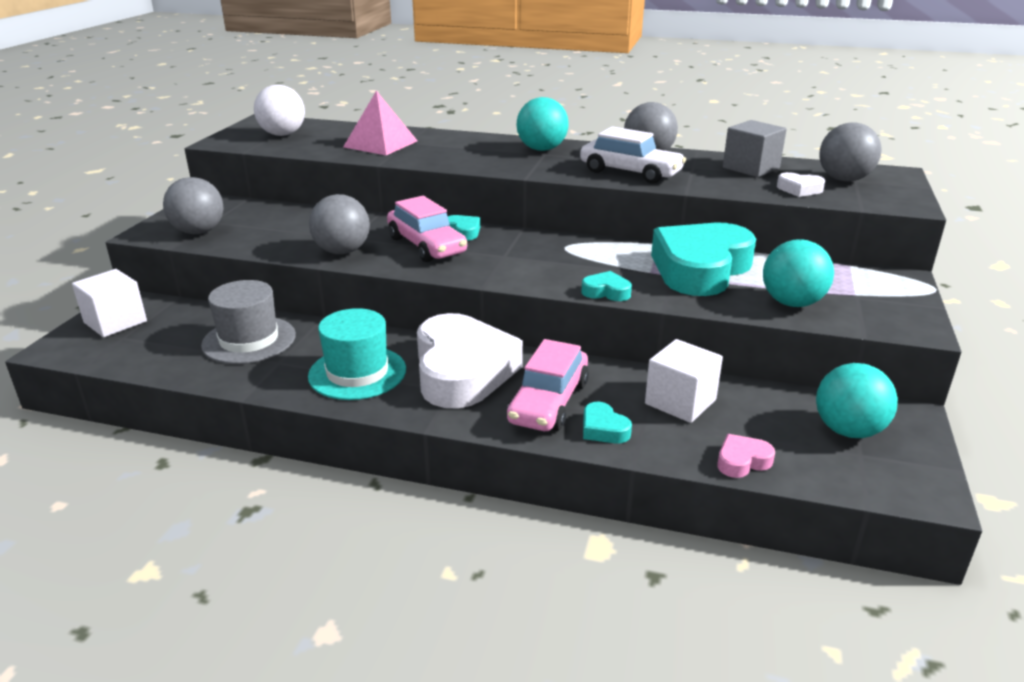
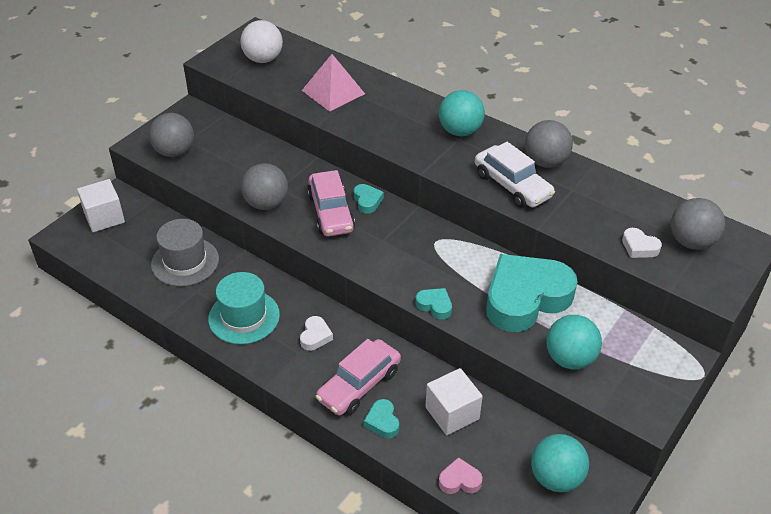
camera: 20 degrees right, 15 degrees up
(462, 371) = (315, 336): white heart -> white heart, size x0.40
(751, 168) = (621, 204): grey cube -> none

